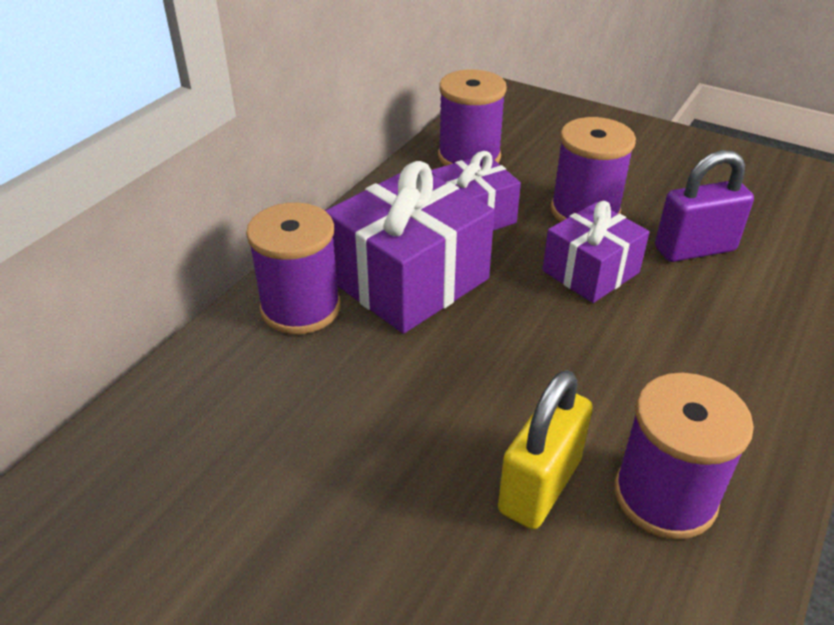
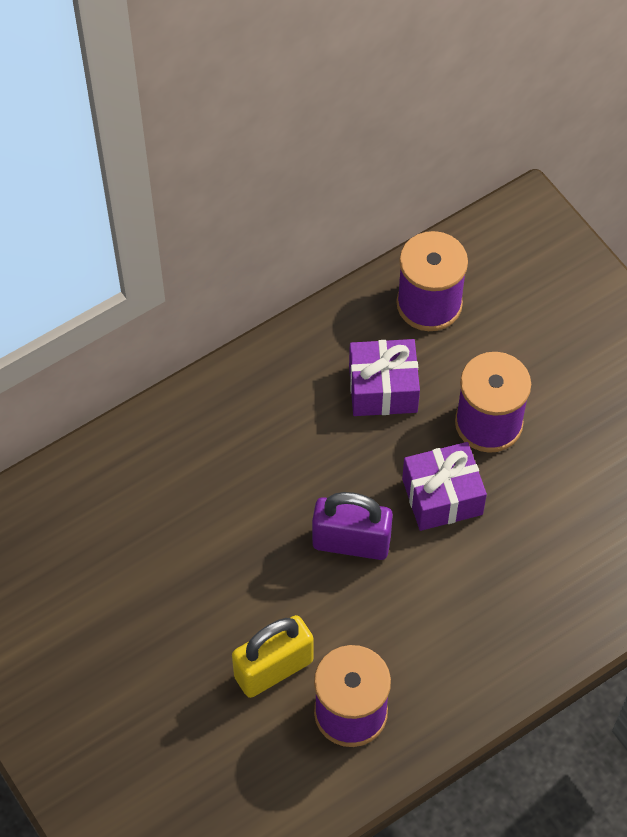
camera: 25 degrees right, 20 degrees up
(300, 308) = (187, 439): purple spool -> none
(409, 280) = (287, 444): purple gift -> none
(694, 249) = (552, 509): purple padlock -> purple padlock (351, 542)

